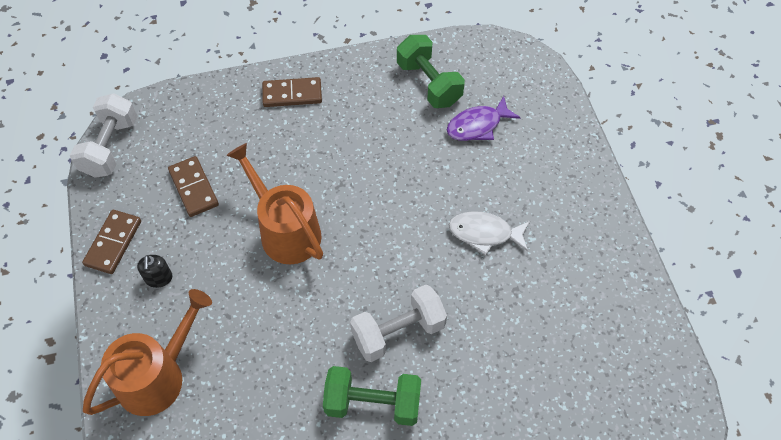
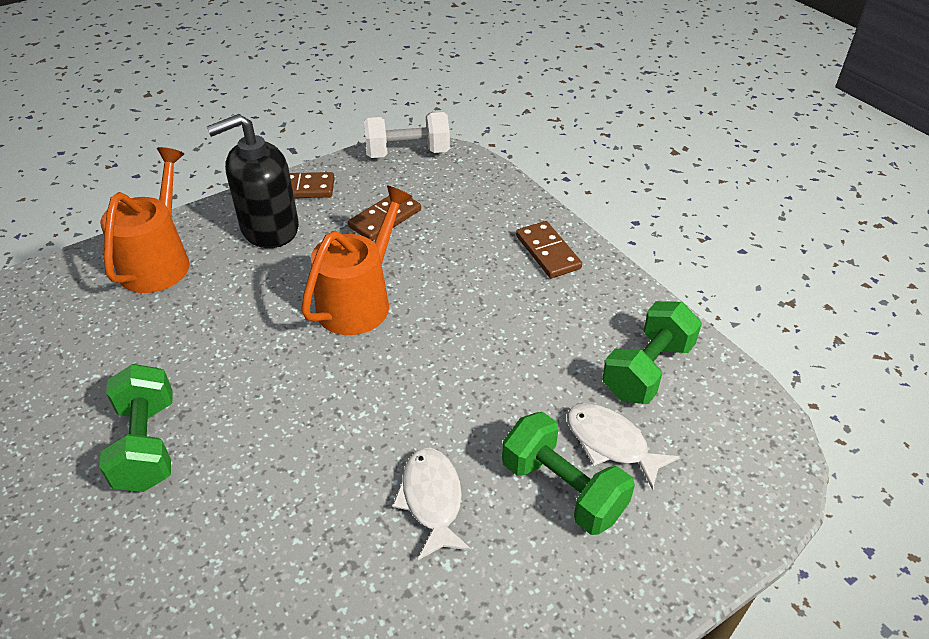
camera: 70 degrees right, 15 degrees down
(157, 376) = (158, 262): orange watering can -> orange watering can turned 105 degrees counterclockwise
(158, 278) = (269, 228): black soap dispenser -> black soap dispenser, size x2.38
(398, 332) = (251, 443): white dumbbell -> none
(477, 125) = (611, 443): purple fish -> white fish
(501, 162) = (563, 489): none -> green dumbbell

